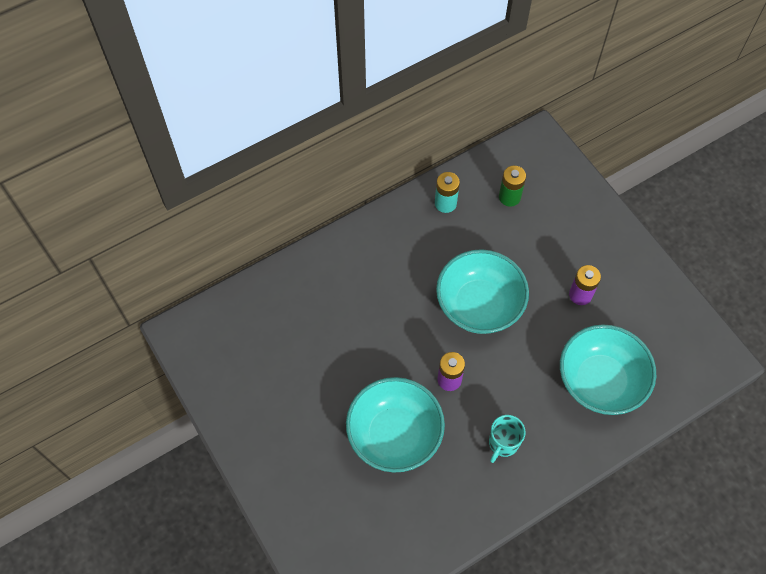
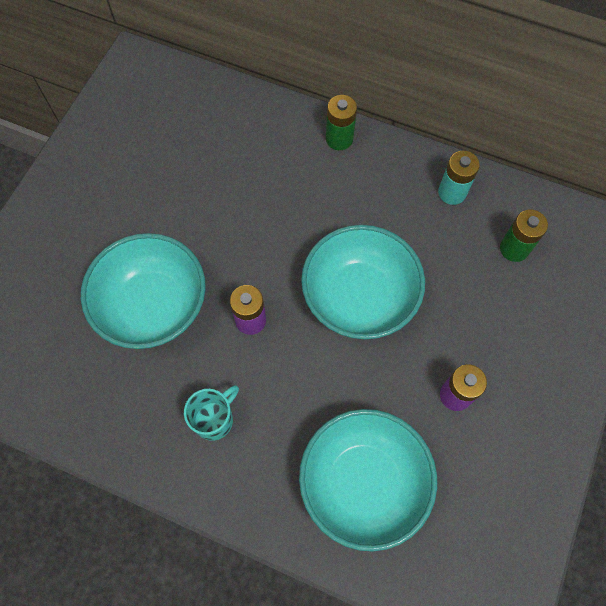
camera: 55 degrees right, 5 degrees up
(354, 241) = (339, 139): none -> green battery
(503, 443) = (214, 419): turquoise mug -> turquoise mug turned 135 degrees clockwise

